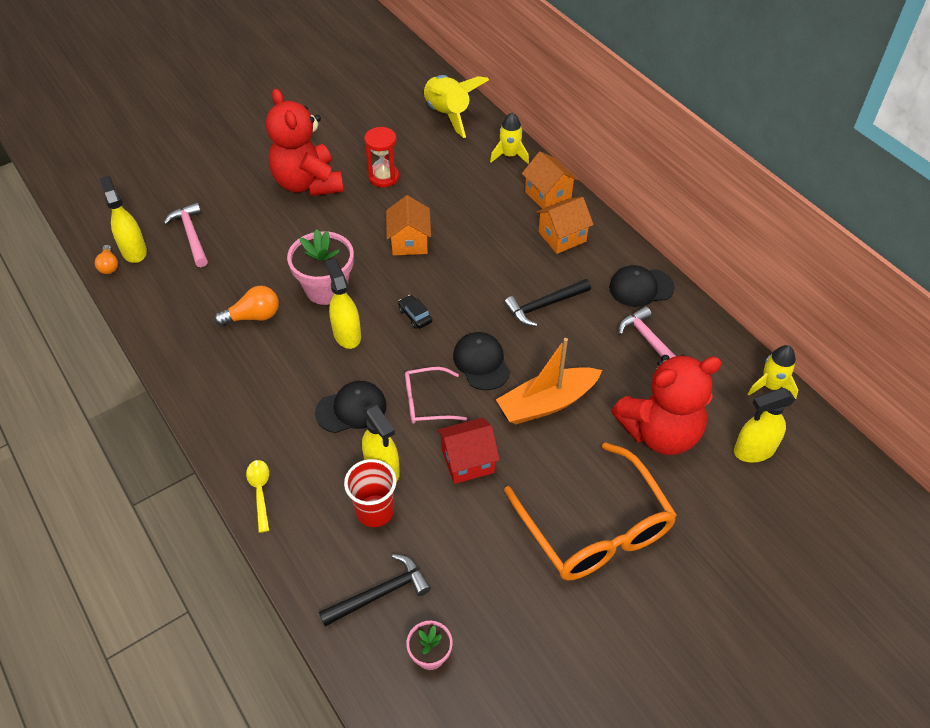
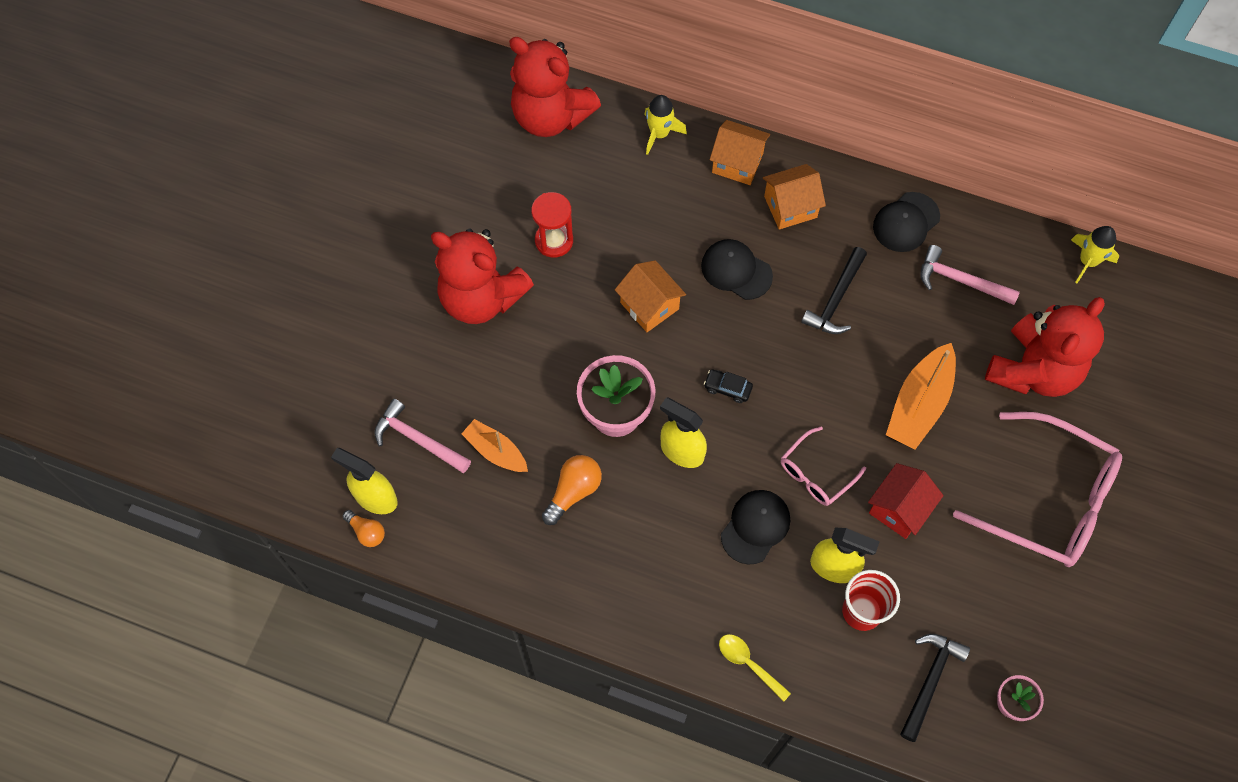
camera: 35 degrees left, 15 degrees up
(230, 267) = (496, 451): none -> orange boat
(448, 115) = (550, 116): yellow rocket -> red teddy bear
(481, 362) = (829, 399): black cap -> black cap (736, 270)
(562, 237) = (790, 207): orange house -> orange house turned 45 degrees clockwise
(595, 527) = (1049, 499): orange glasses -> pink glasses
(753, 450) = (1118, 338): yellow spray bottle -> none

